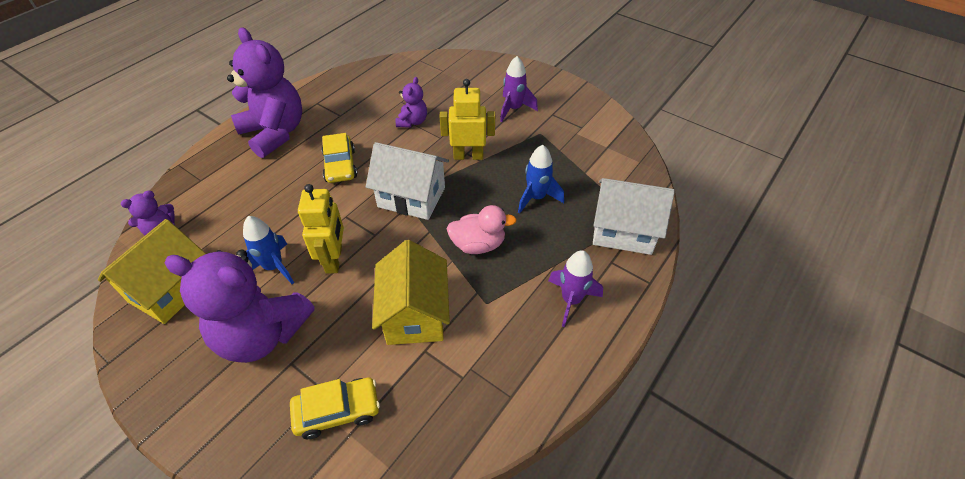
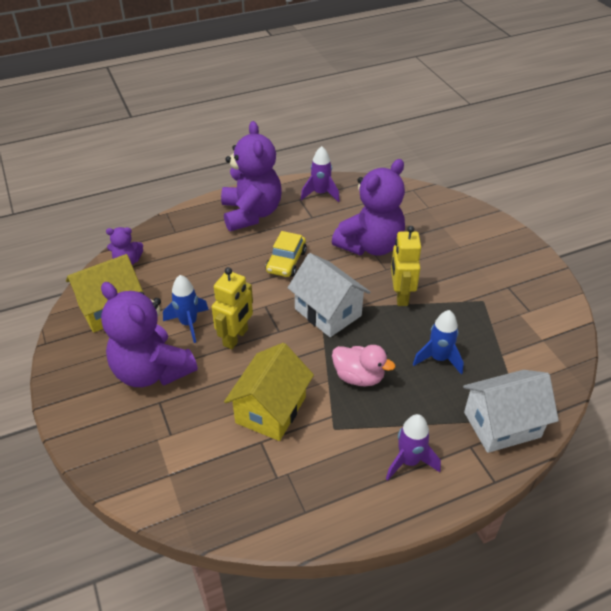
camera: 30 degrees right, 5 degrees down
(337, 411) = (170, 453): yellow car -> none
(412, 121) = (370, 245): purple teddy bear -> purple teddy bear, size x2.11
(468, 156) = (400, 295): yellow robot -> yellow robot turned 120 degrees counterclockwise
(514, 109) = (472, 268): purple rocket -> purple rocket (320, 194)
(623, 231) = (502, 424): white house -> white house turned 60 degrees counterclockwise

